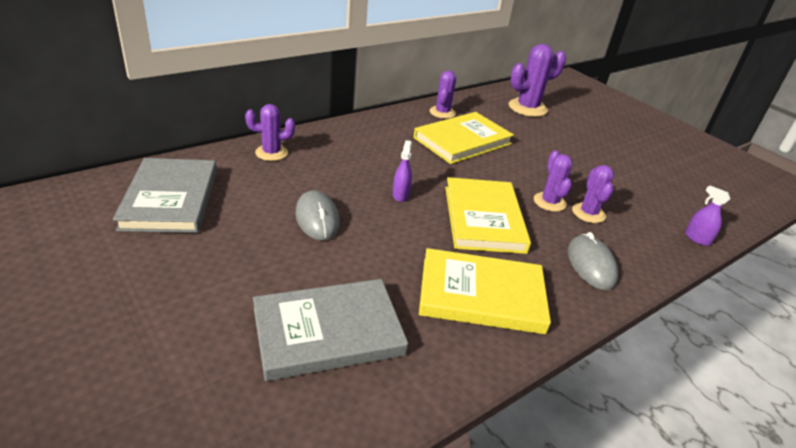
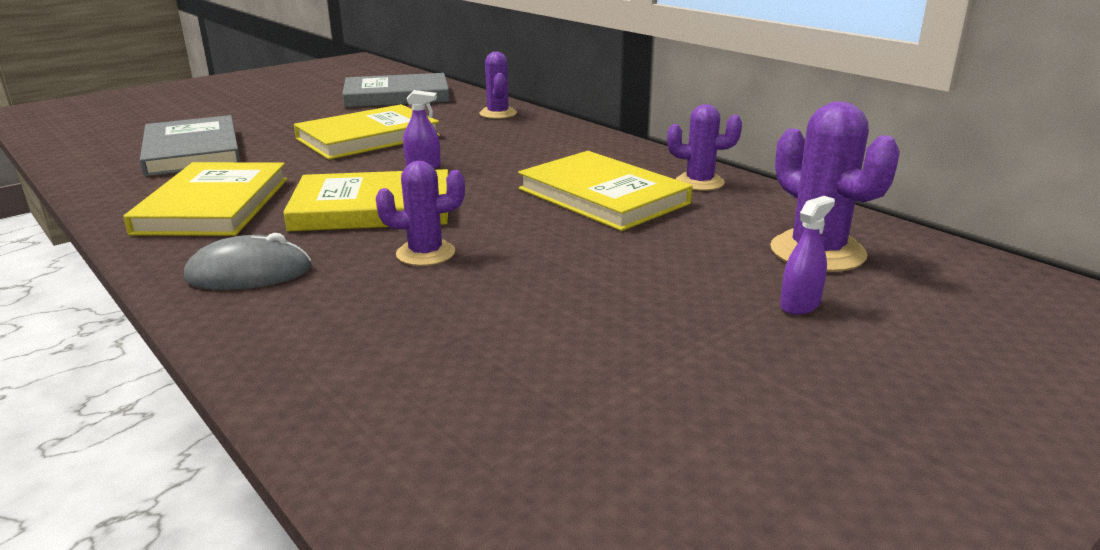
camera: 90 degrees right, 10 degrees down
(317, 219) = (368, 137): grey mouse -> yellow book
(588, 213) = (395, 284): purple cactus -> none
(697, 238) = (305, 399): purple spray bottle -> purple spray bottle (800, 305)

